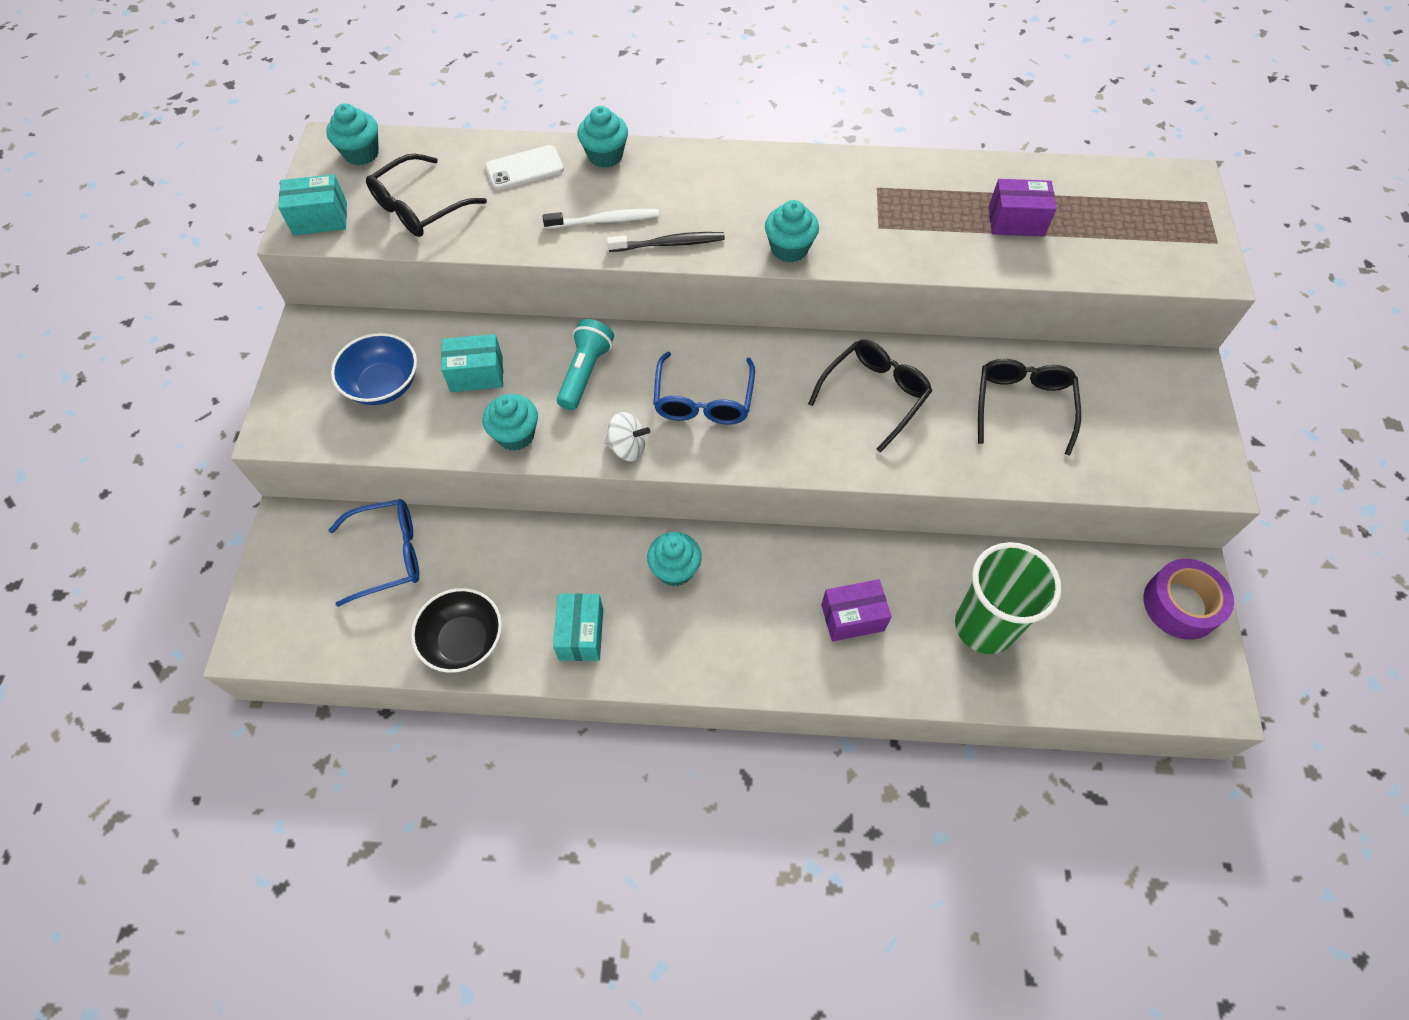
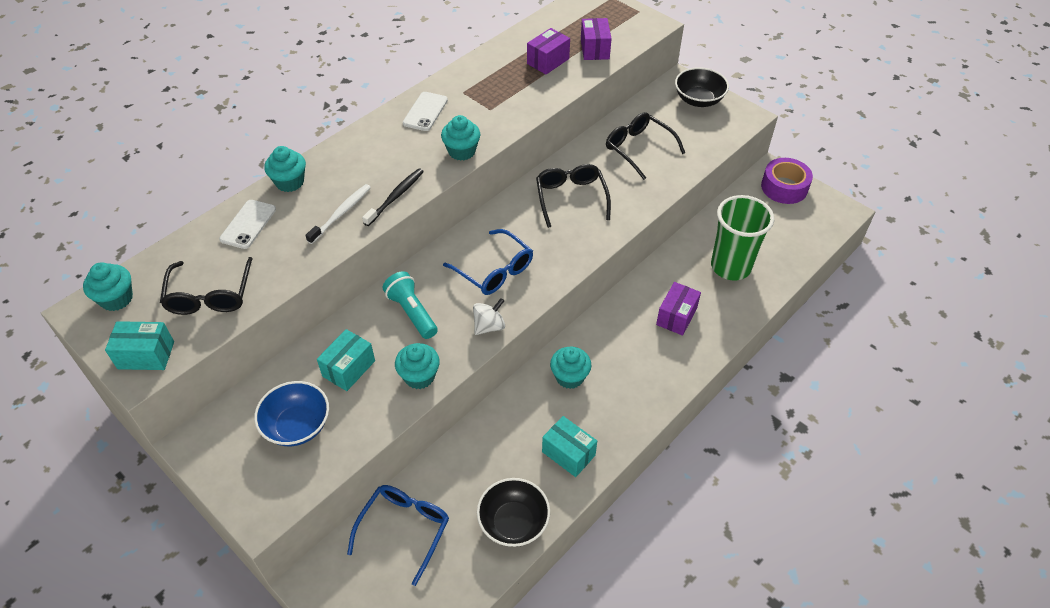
camera: 50 degrees left, 10 degrees down
(320, 218) = (146, 355): turquoise box -> turquoise box turned 60 degrees clockwise
(812, 180) = (425, 112): none -> white phone
(1091, 247) = (594, 49): none -> purple box
(1179, 411) = (698, 100): none -> black bowl

